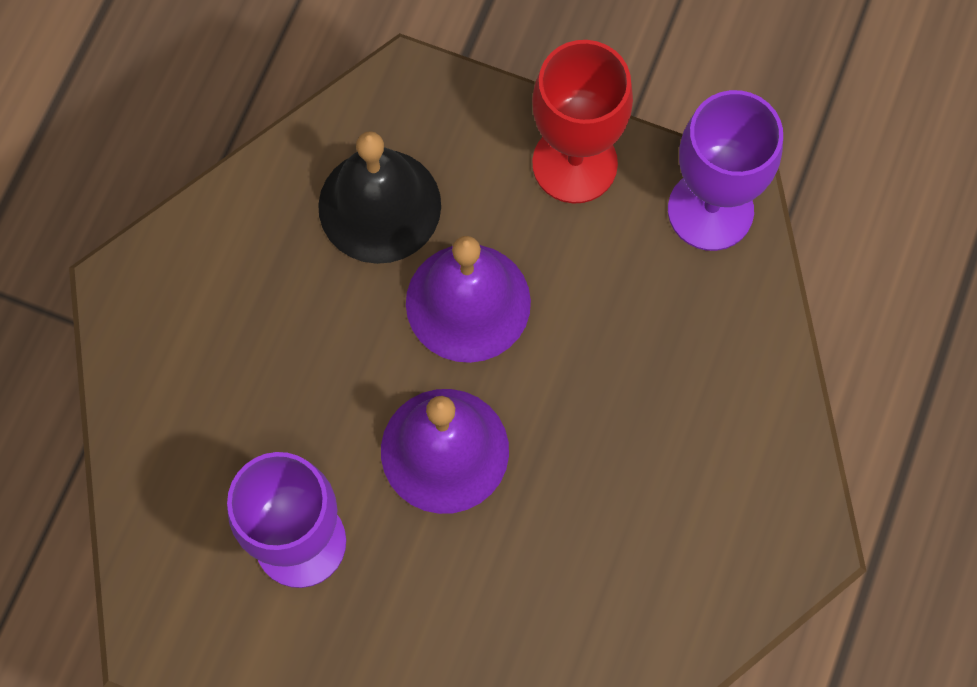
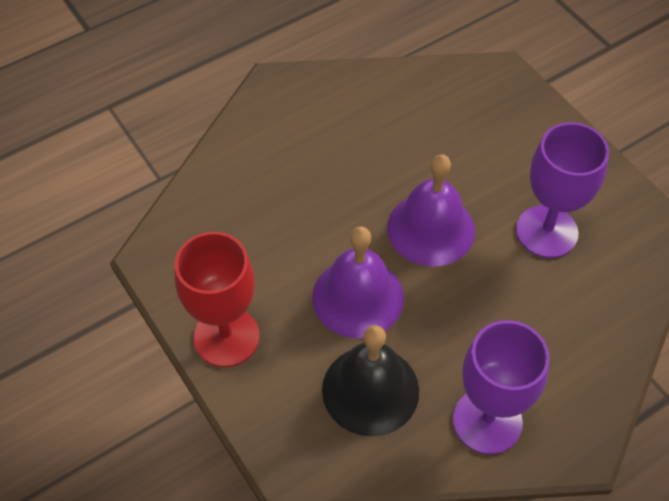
camera: 145 degrees left, 15 degrees down
(710, 210) = (172, 259): purple goblet -> purple goblet (487, 421)

